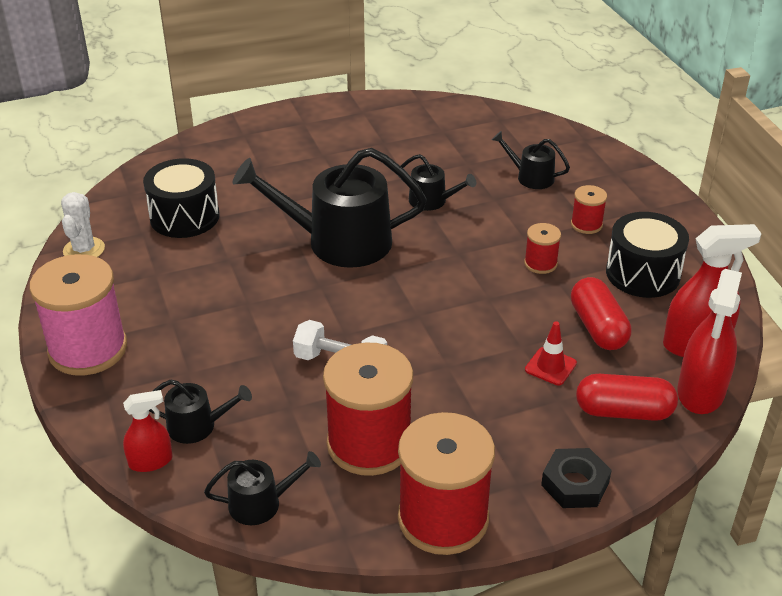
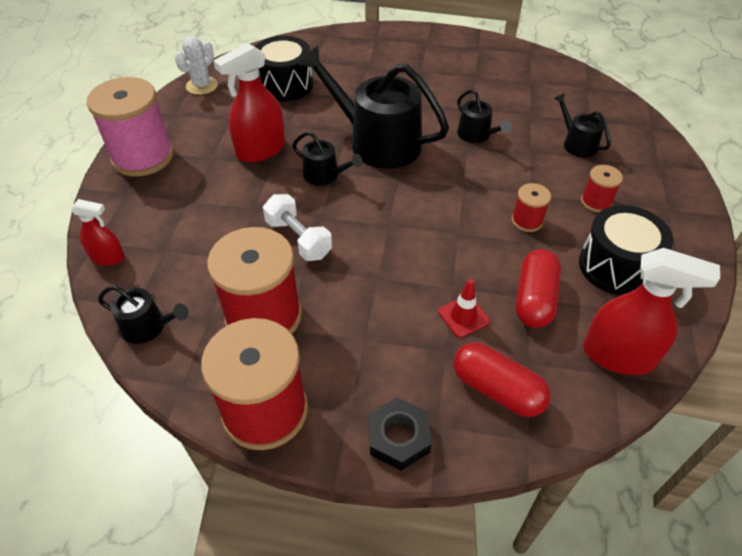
camera: 30 degrees right, 10 degrees up
(197, 426) = (160, 244): black watering can -> black watering can (325, 175)
(701, 392) = (588, 405): red spray bottle -> red spray bottle (261, 150)

